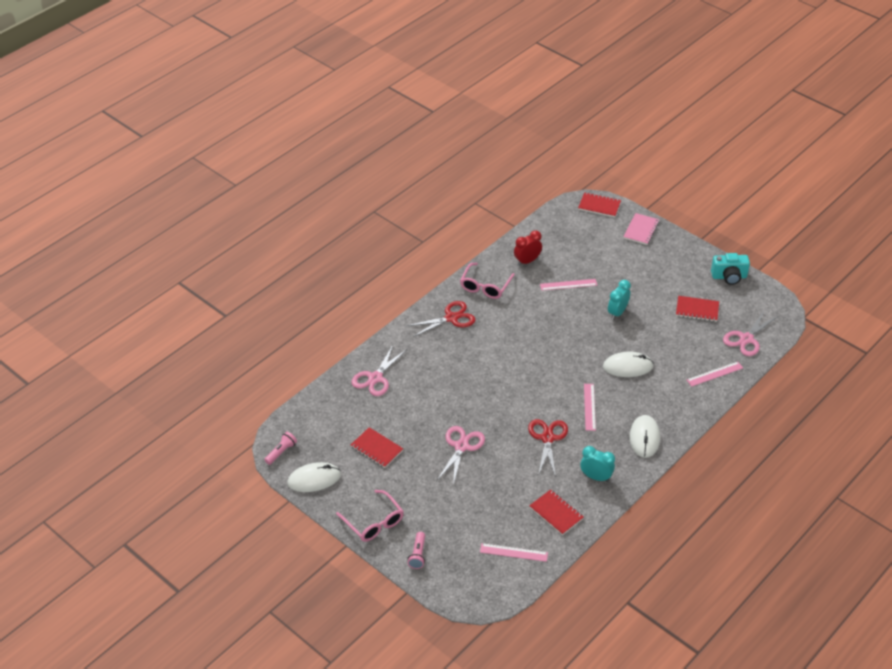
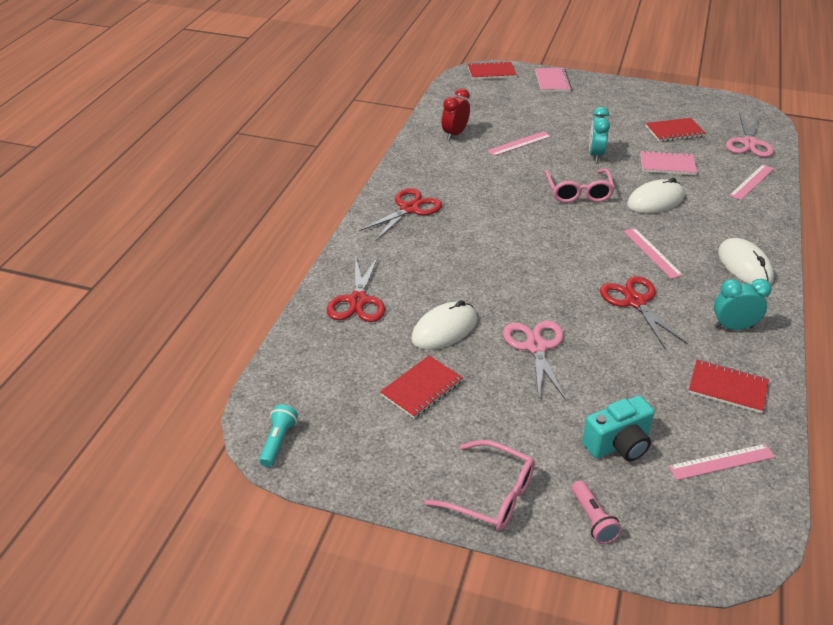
camera: 25 degrees left, 5 degrees down
(281, 452) = (278, 441): pink flashlight -> turquoise flashlight
(314, 479) = (355, 464): white mouse -> white mouse (444, 329)
(375, 378) = (358, 301): pink scissors -> red scissors
(377, 449) = (421, 388): red notebook -> red notebook turned 60 degrees counterclockwise
(485, 286) = (426, 168): pink glasses -> pink glasses (578, 192)
(664, 339) = (667, 165): none -> pink notebook
(729, 277) = (676, 97): turquoise camera -> turquoise camera (618, 444)

